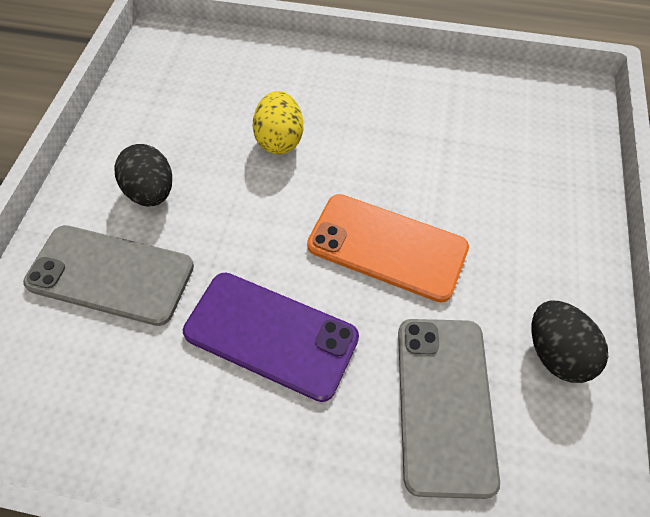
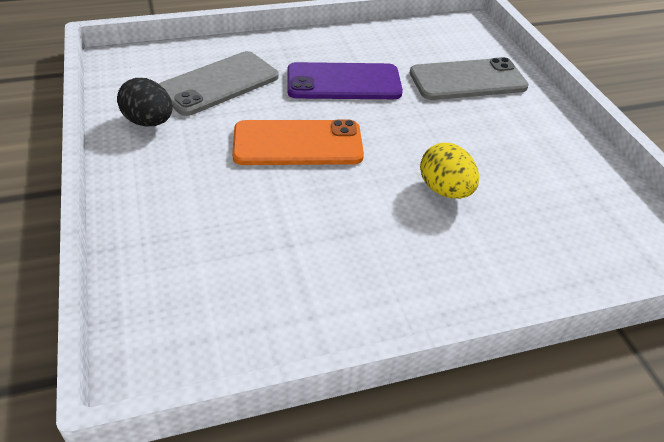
camera: 150 degrees right, 15 degrees down
(152, 192) = (499, 124): black egg -> none
(444, 403) = (218, 84): grey phone -> grey phone turned 75 degrees clockwise

